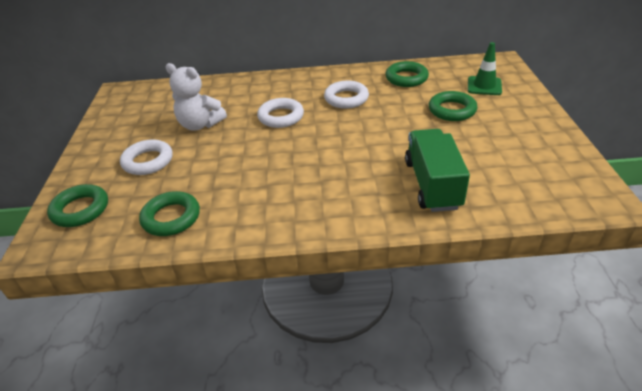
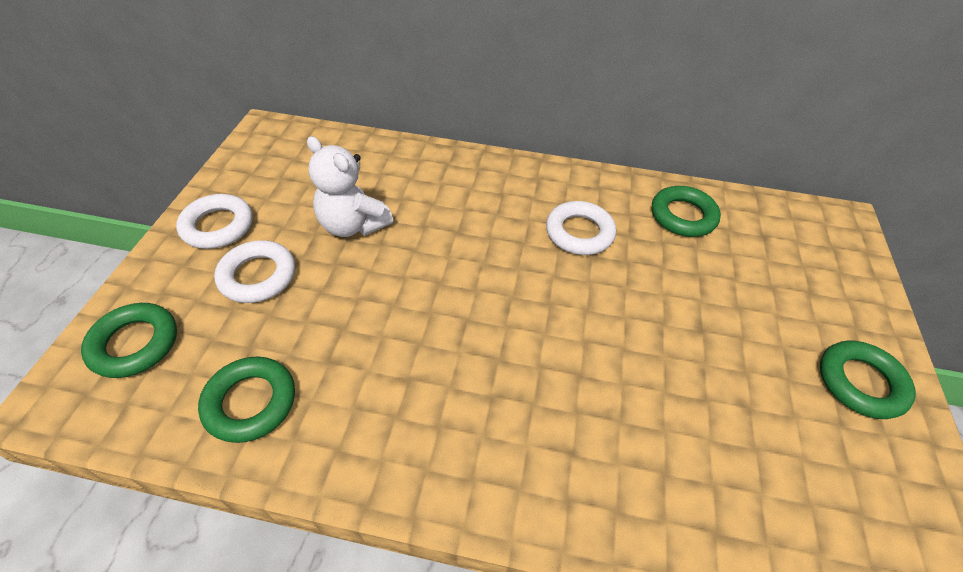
camera: 10 degrees right, 10 degrees up
(281, 117) = (472, 242): white ring -> white ring (218, 226)
(432, 184) = (666, 461): green truck -> none
(452, 110) = (738, 304): green ring -> green ring (860, 383)
(484, 86) = (804, 267): green traffic cone -> none

